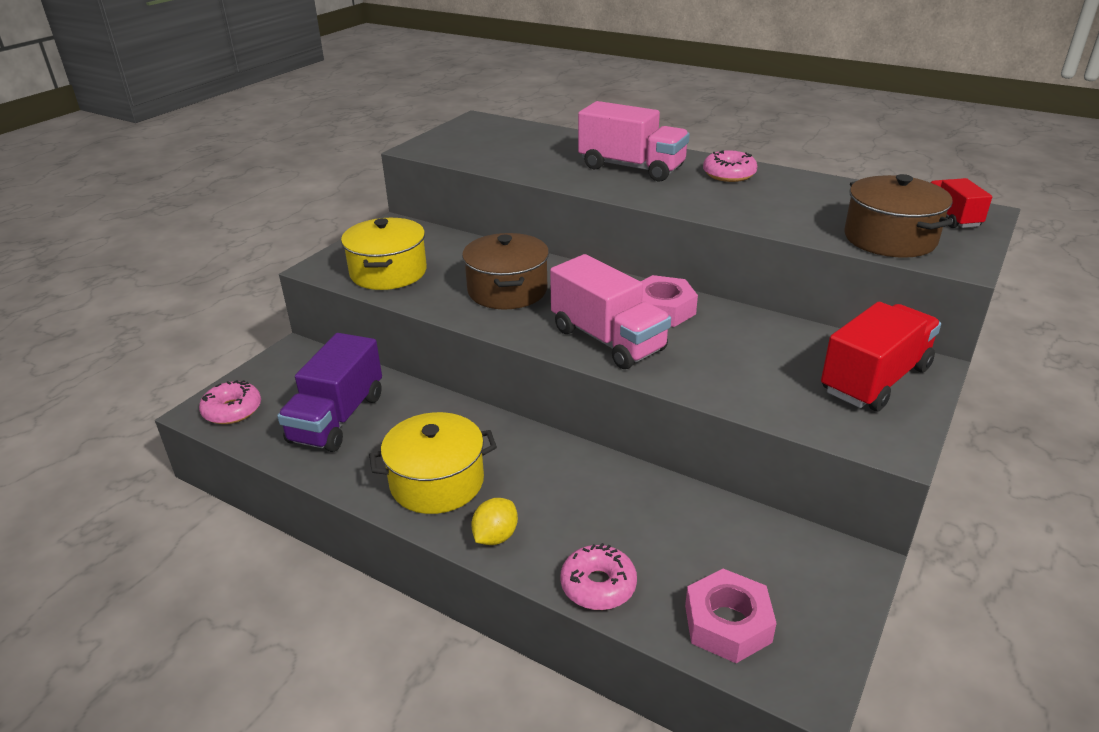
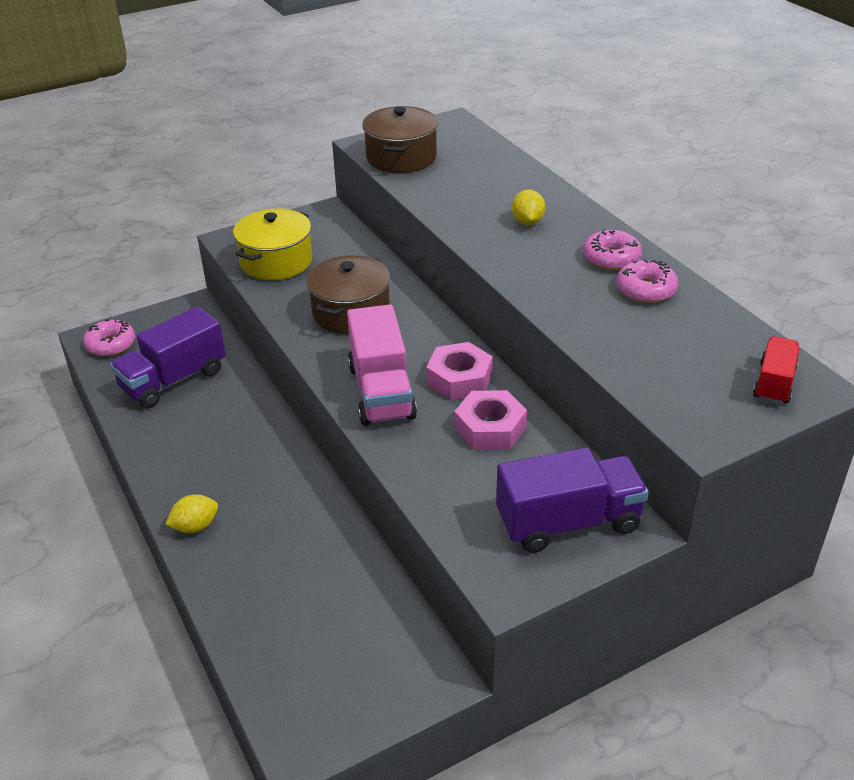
camera: 30 degrees right, 5 degrees up
(437, 482) = (195, 464): yellow pot -> none
(598, 585) = (229, 598): pink donut -> pink donut (646, 290)
(631, 168) = (527, 222): pink truck -> yellow lemon
(727, 623) = (290, 673): pink nut -> pink nut (490, 428)
(875, 380) = (568, 522): red truck -> purple truck
(890, 239) = (671, 386): brown pot -> brown pot (401, 157)

